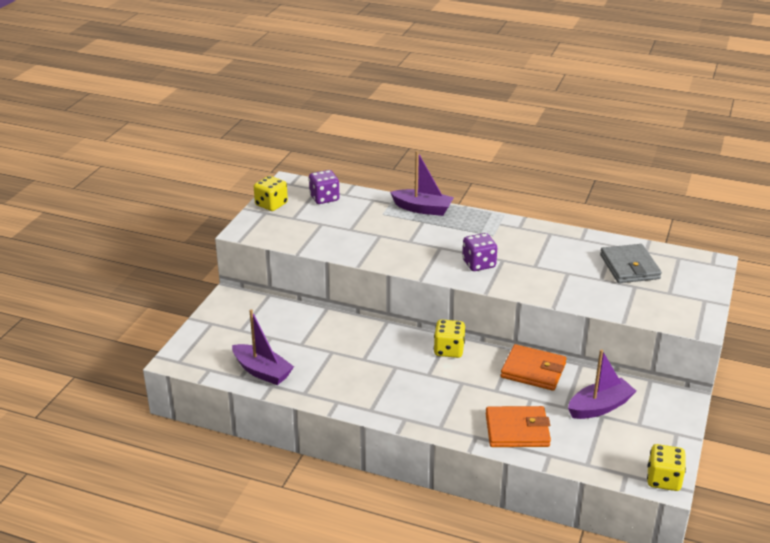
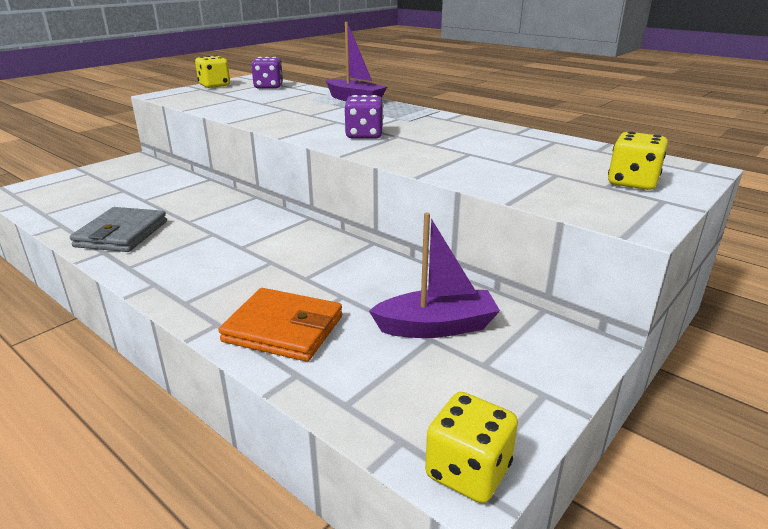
camera: 20 degrees right, 5 degrees down
(262, 371) = (71, 213): purple boat -> none
(449, 350) = (293, 230): yellow dice -> yellow dice (632, 182)
(533, 370) = (377, 267): orange wallet -> none
(629, 267) = (562, 158): grey wallet -> grey wallet (122, 234)

